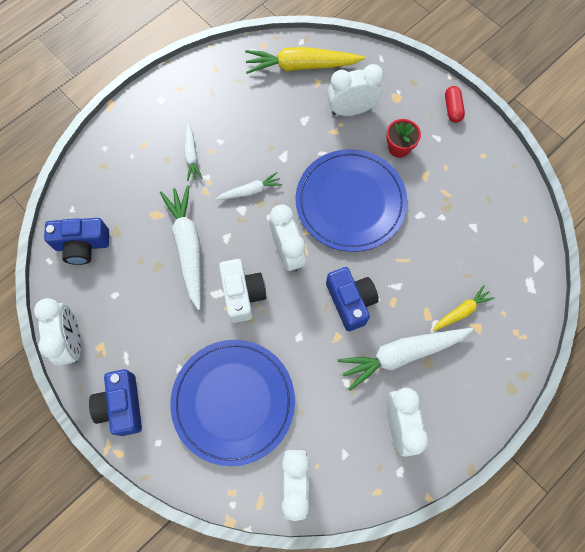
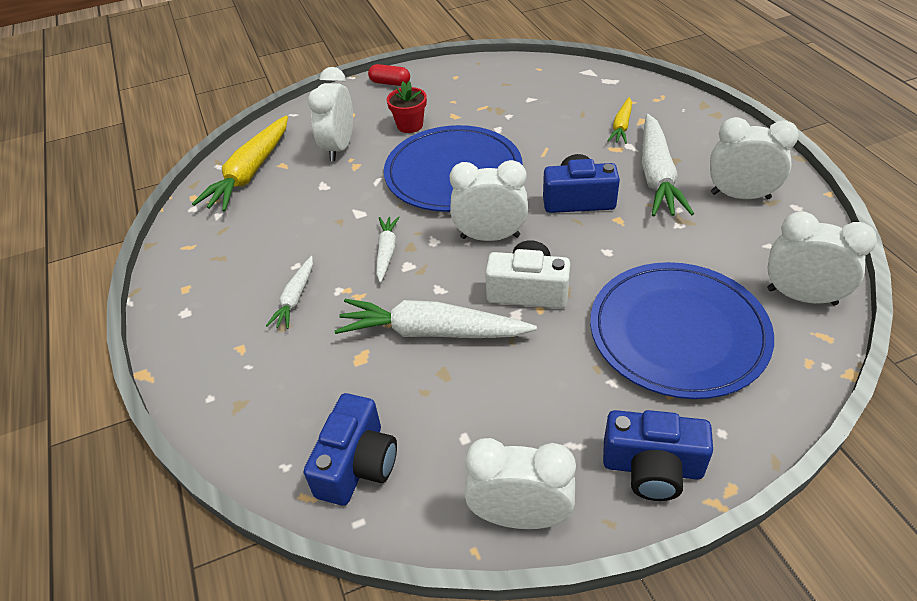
camera: 65 degrees left, 25 degrees down
(191, 155) = (295, 298): white carrot -> white carrot turned 90 degrees clockwise
(461, 311) = (621, 126): yellow carrot -> yellow carrot turned 150 degrees counterclockwise

